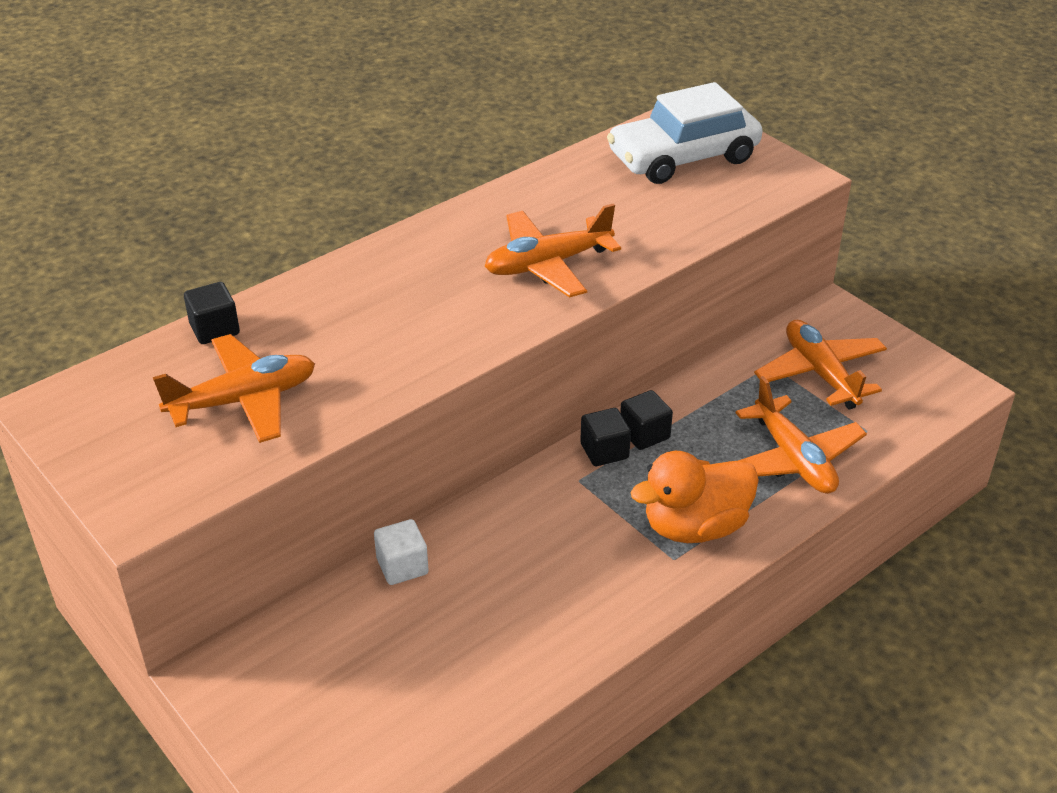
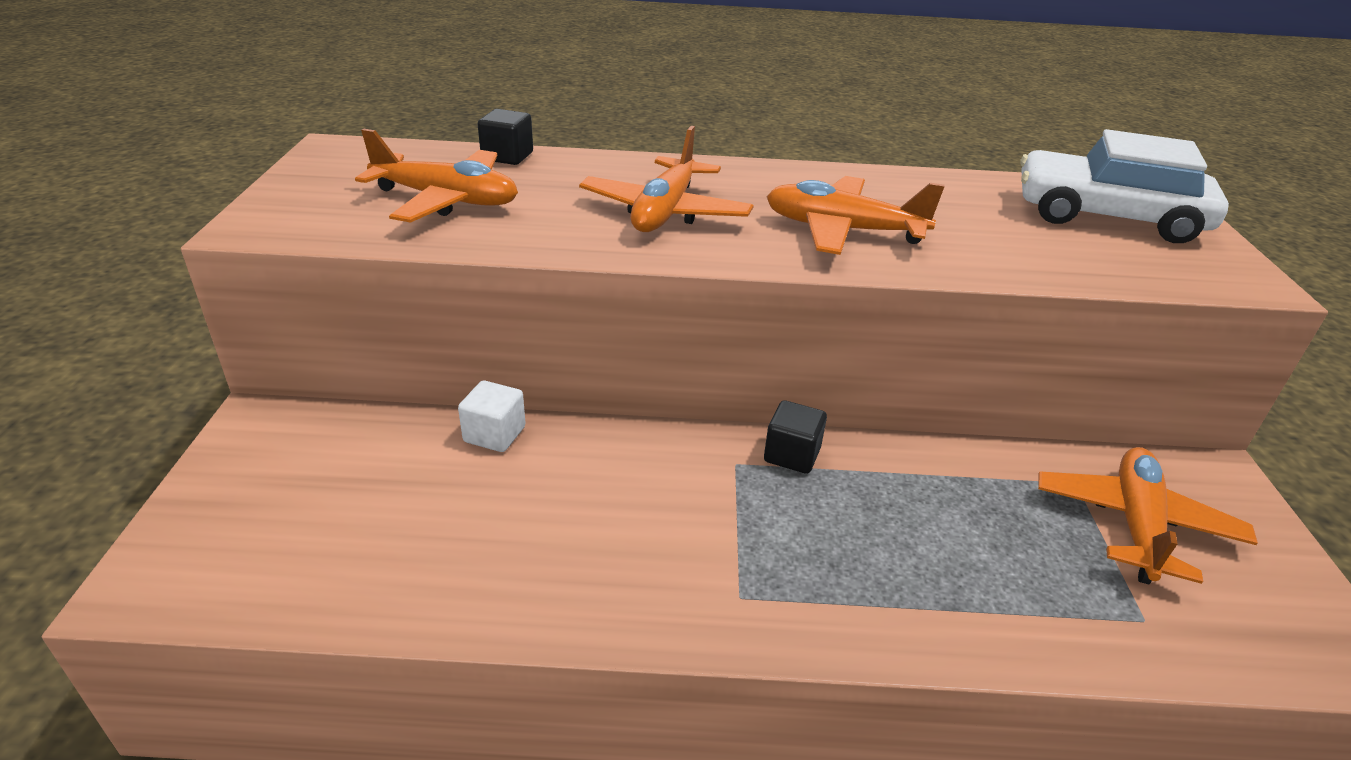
camera: 40 degrees right, 5 degrees down
(644, 434) = (851, 464): black cube -> none
(695, 527) = (801, 581): orange duck -> none
(793, 459) = (1003, 589): orange plane -> orange plane (665, 212)

